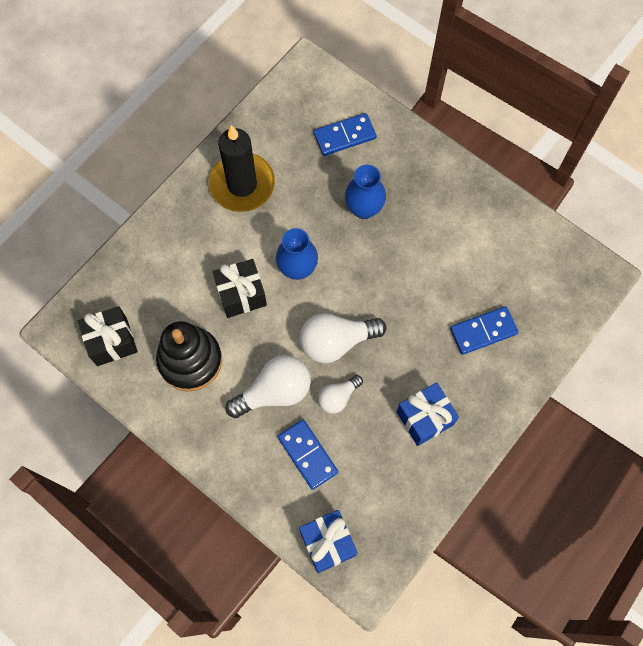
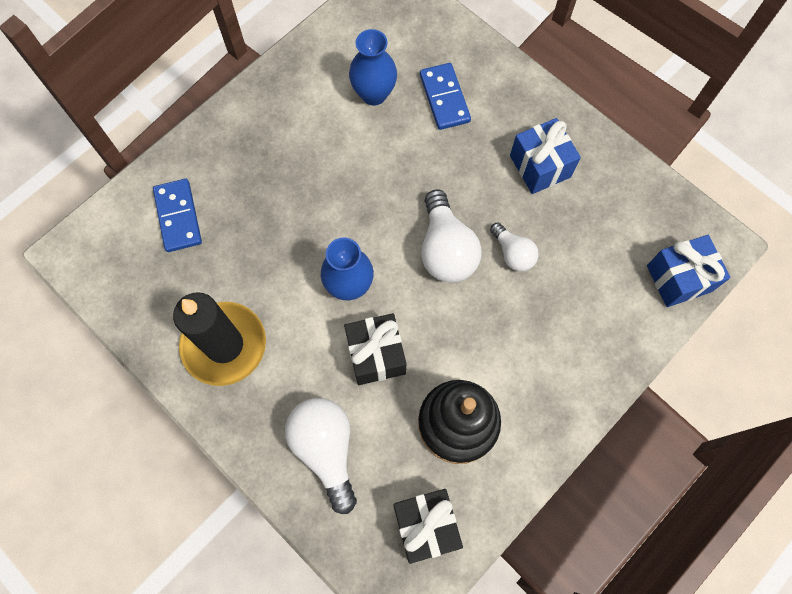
camera: 85 degrees left, 0 degrees up
(274, 392) = (503, 323): white light bulb -> white light bulb (326, 449)
(308, 454) = (579, 292): blue domino -> none
(364, 209) = (280, 204): blue vase -> blue vase (374, 94)

